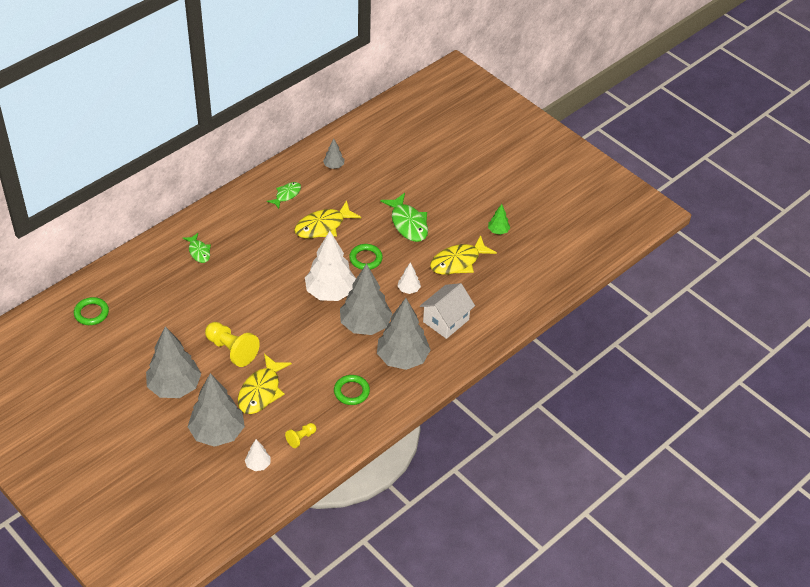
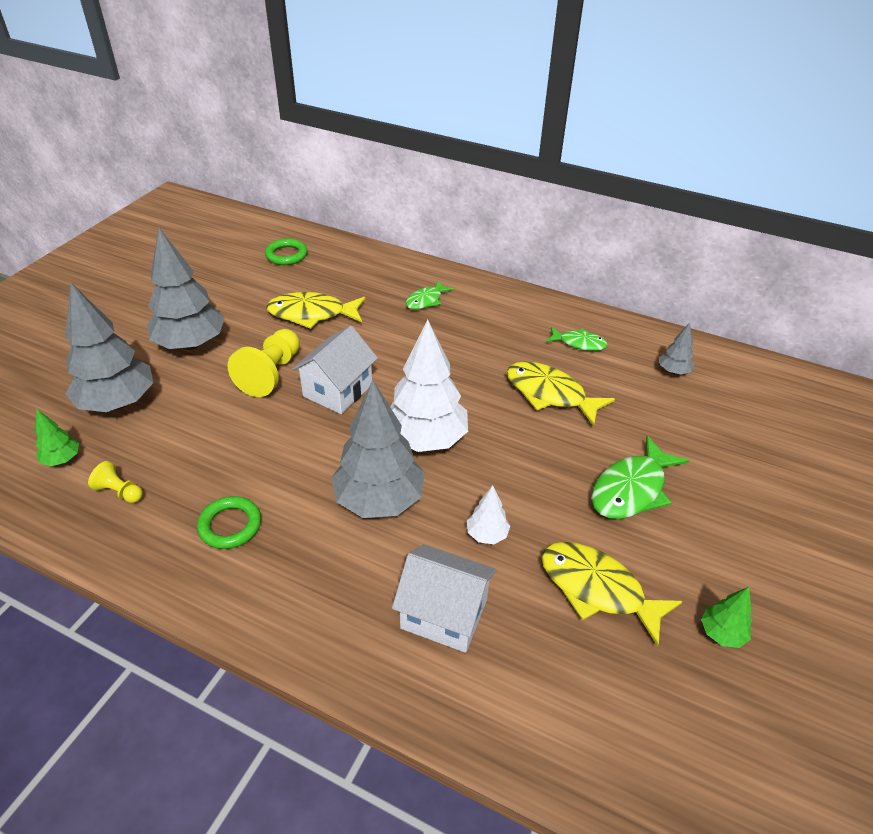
camera: 70 degrees right, 5 degrees down
(258, 465) = (62, 459): white tree -> green tree
(261, 391) = (204, 423): yellow fish -> yellow fish (312, 314)
(266, 321) = (338, 390): none -> white house
(365, 259) = (519, 459): green ring -> none
(402, 358) = (326, 573): grey tree -> none

